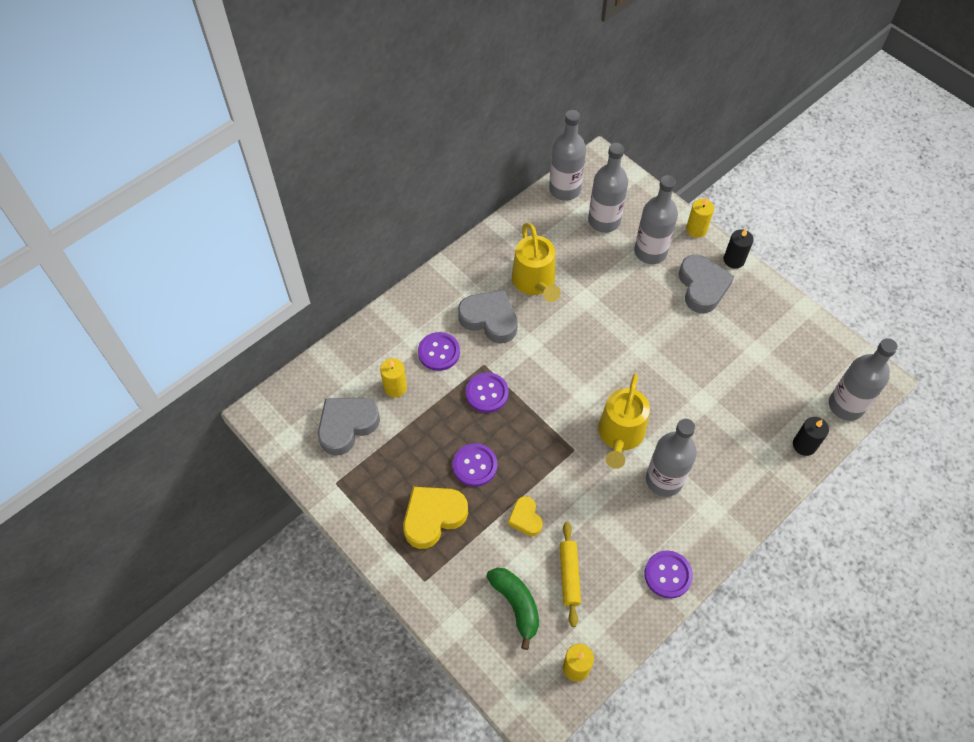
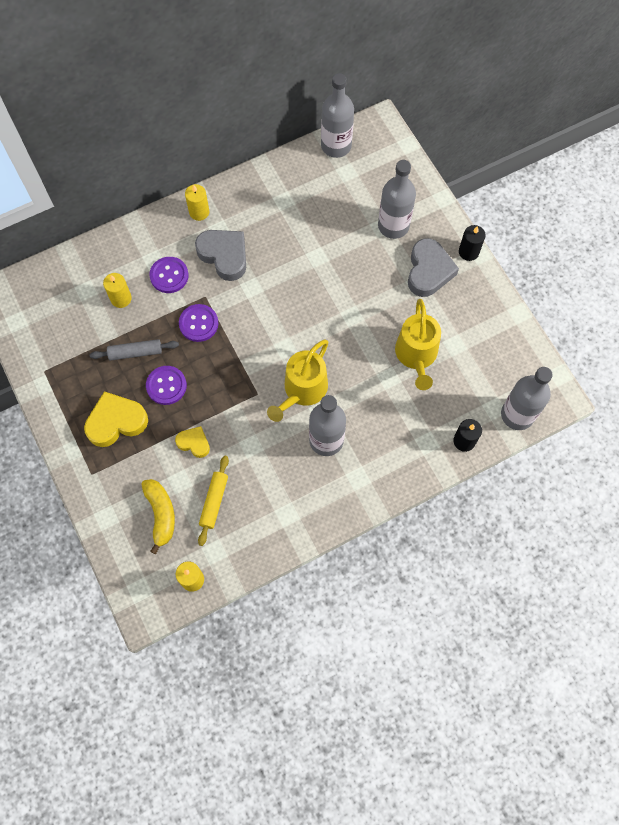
camera: 15 degrees right, 10 degrees up
(347, 426) = (69, 323): grey heart -> none
(429, 439) = (135, 352): none -> grey rolling pin
(516, 605) = (161, 514): green banana -> yellow banana
(525, 518) = (194, 443): yellow heart -> yellow heart turned 120 degrees clockwise
(535, 282) = (277, 230): yellow watering can -> yellow watering can (416, 355)
(604, 221) = (361, 185): grey bottle -> none
(668, 575) = (298, 523): purple button -> none
(696, 229) = (445, 214): yellow candle -> yellow candle (199, 212)

